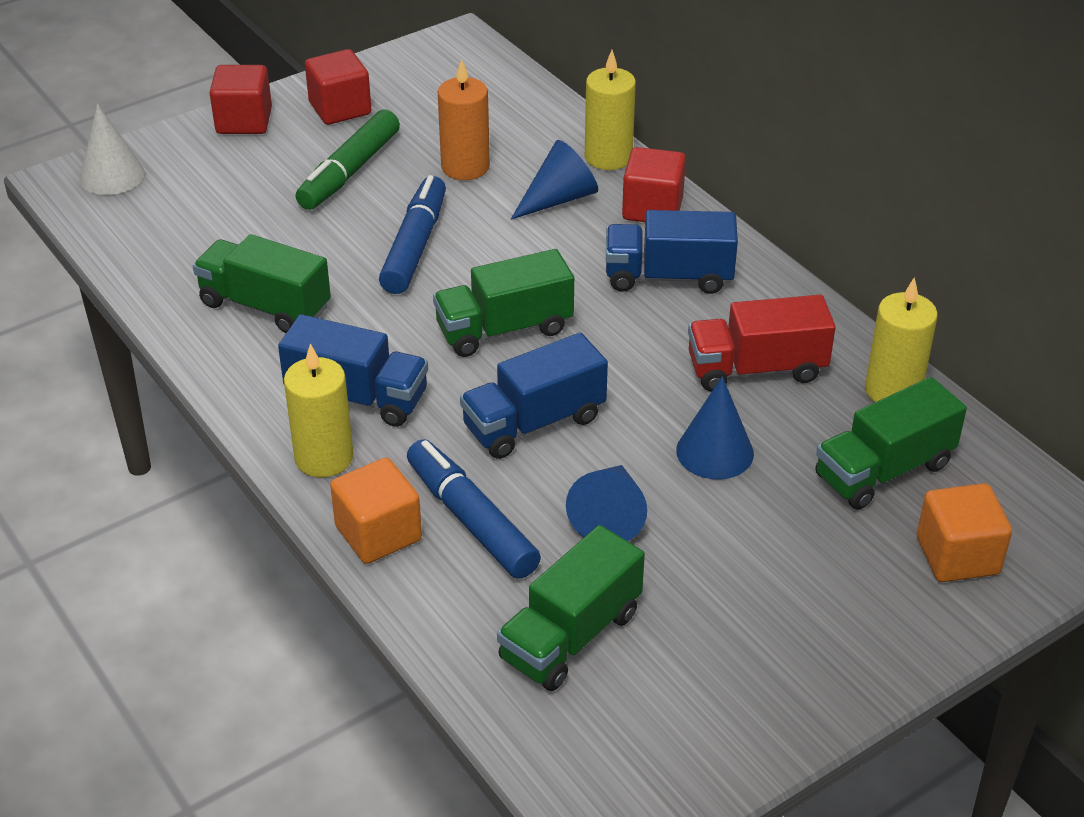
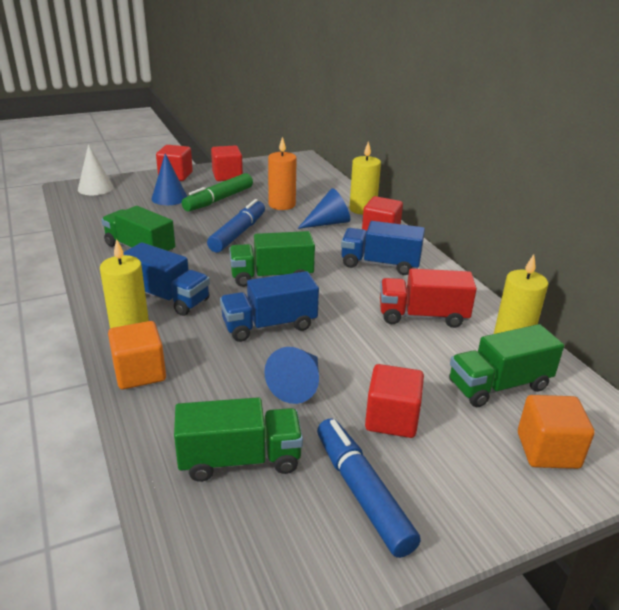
camera: 10 degrees right, 10 degrees down
(471, 519) = (204, 374): blue marker -> blue marker (362, 492)
(570, 636) = (240, 459): green truck -> green truck turned 150 degrees counterclockwise
(715, 452) = (382, 358): blue cone -> blue cone (169, 198)
(750, 545) = (392, 419): none -> red cube

